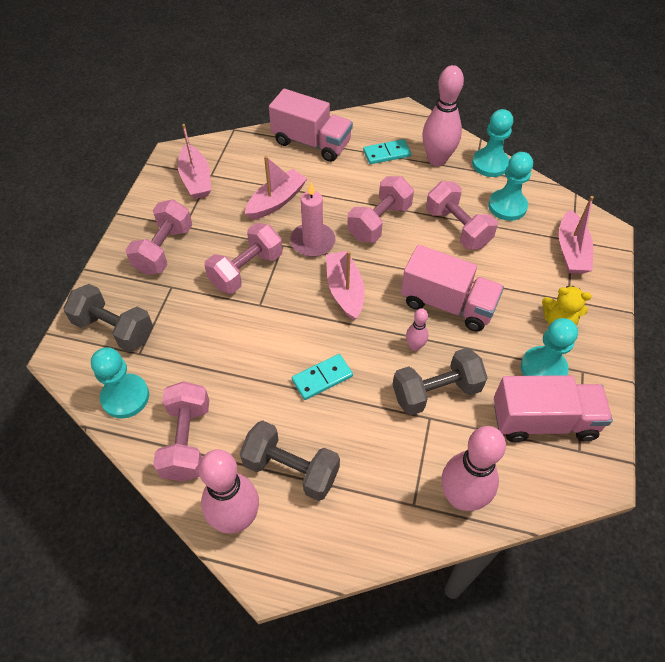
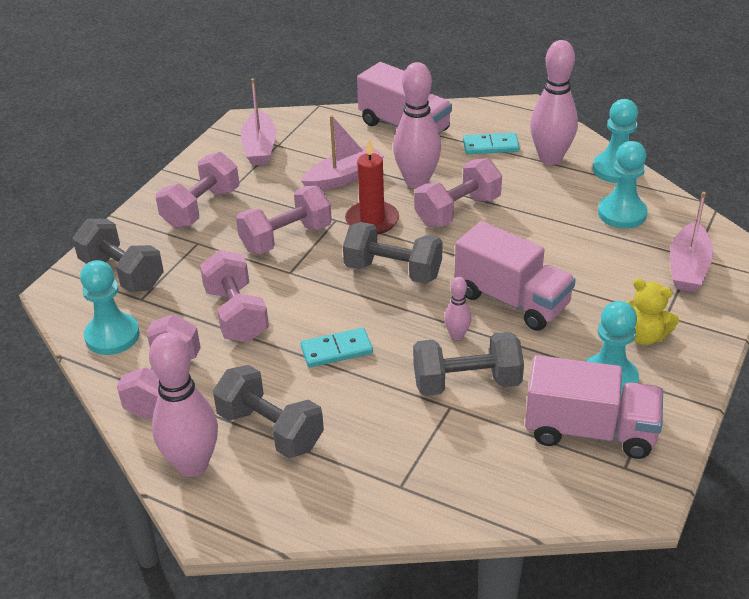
camera: 15 degrees right, 15 degrees down
(313, 242) = (372, 220): pink candle -> red candle
(345, 290) = (393, 271): pink boat -> grey dumbbell
(457, 228) = (551, 228): pink dumbbell -> pink dumbbell (236, 314)
(461, 497) = (460, 489): pink bowling pin -> pink bowling pin (417, 181)

